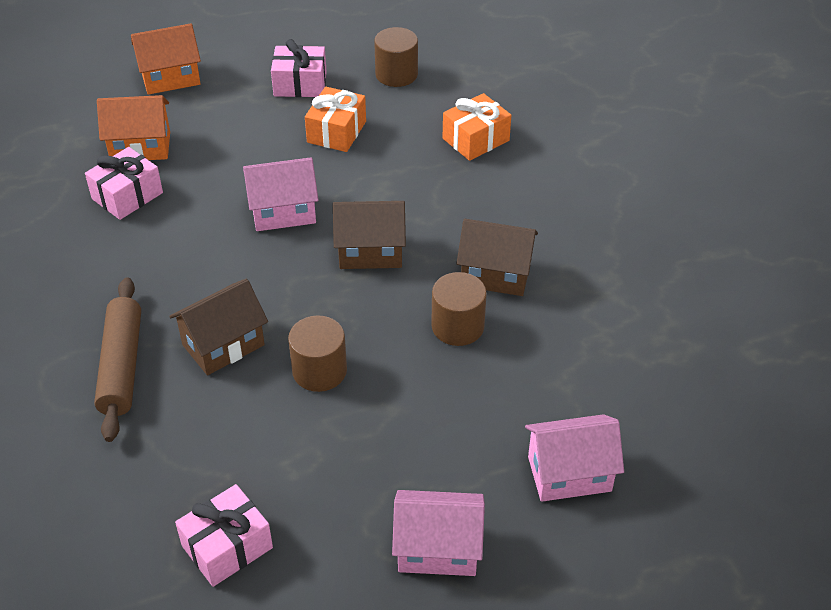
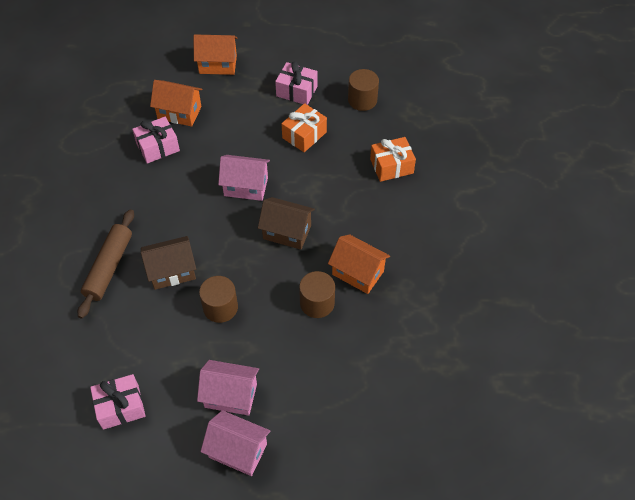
camera: 20 degrees right, 10 degrees up
(495, 274) = (358, 273): brown house -> orange house
(569, 474) = (338, 429): pink house -> pink house (230, 395)

